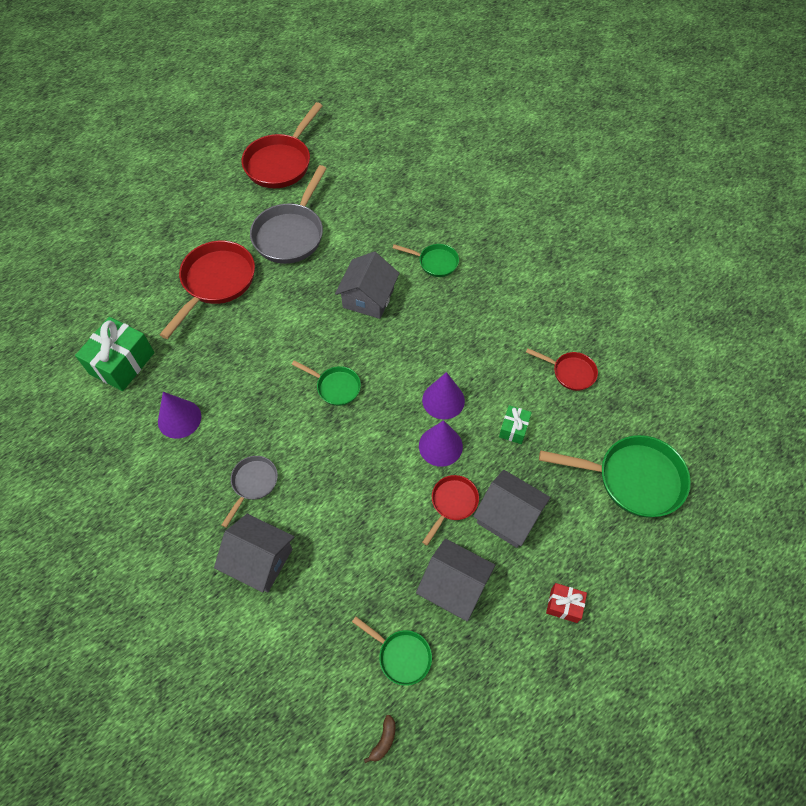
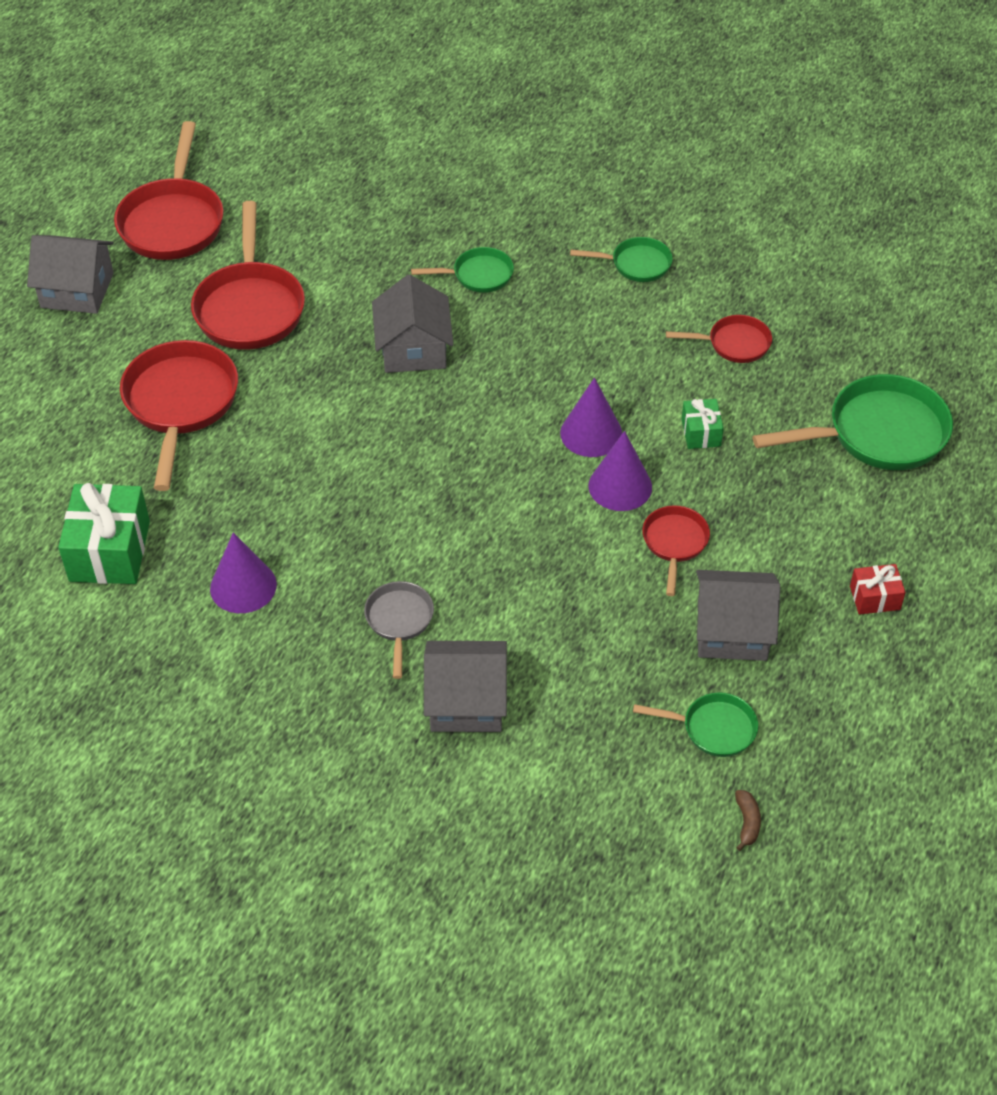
camera: 25 degrees left, 10 degrees down
(291, 234) = (250, 307): grey pan -> red pan
(335, 387) = (437, 470): green pan -> green pan (636, 264)
(508, 516) = (752, 531): grey house -> grey house (77, 290)

